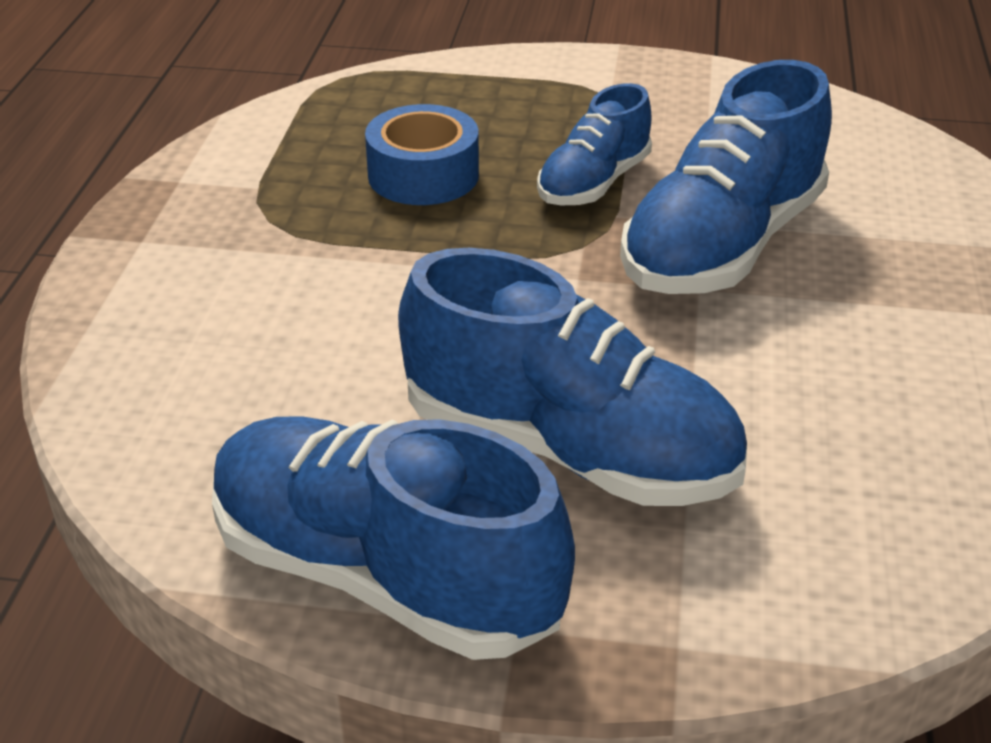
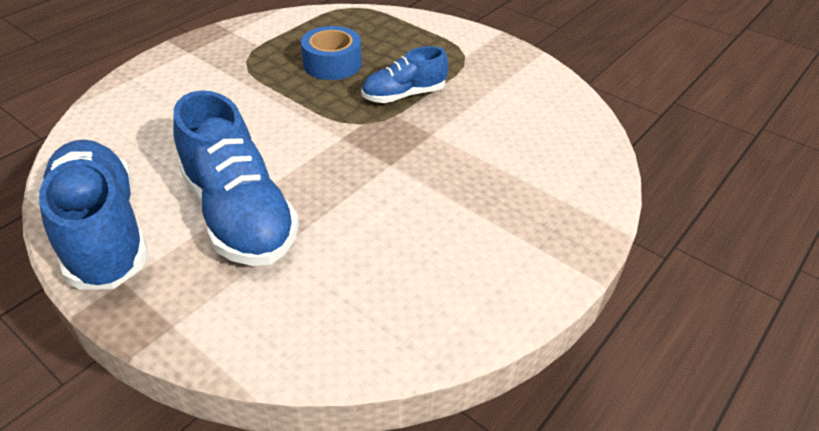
camera: 30 degrees right, 5 degrees up
(722, 245) = (428, 149): blue shoe -> none

